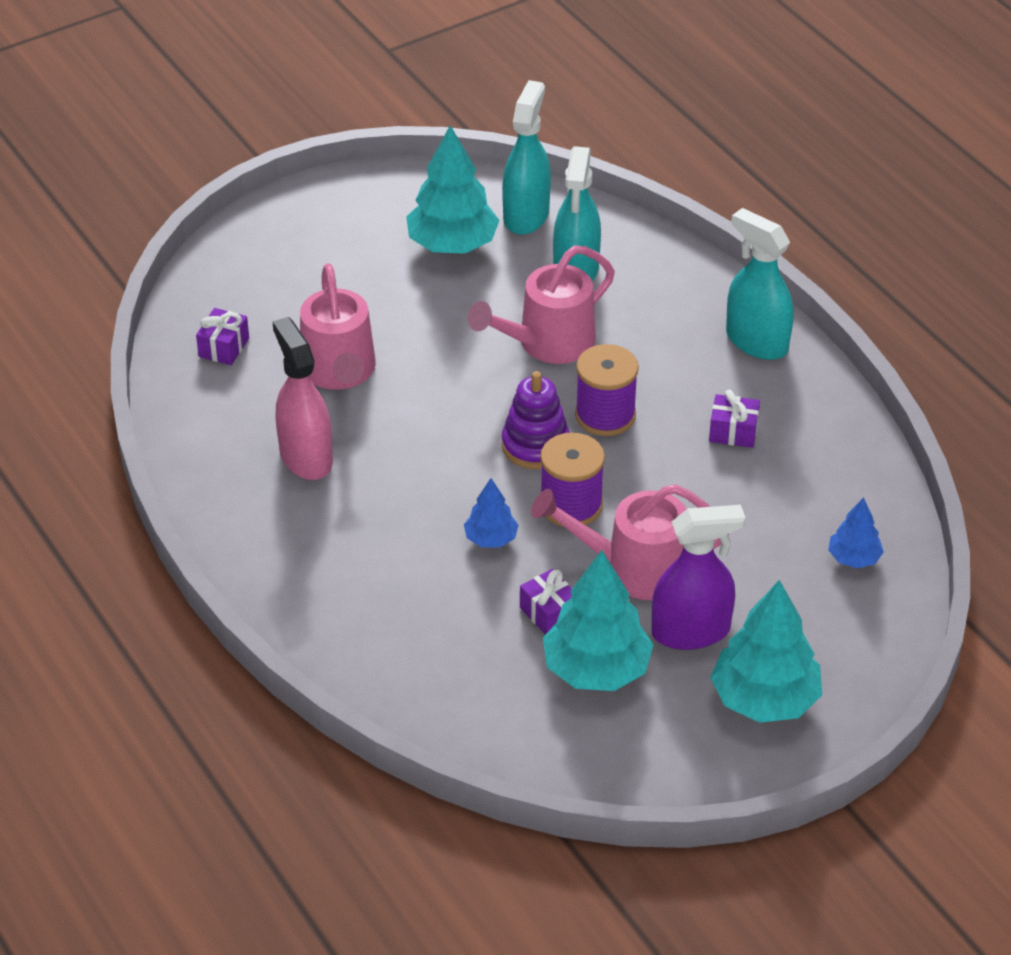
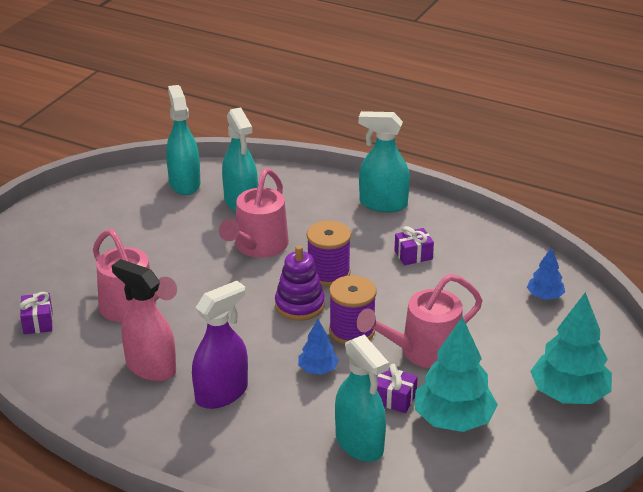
camera: 30 degrees left, 10 degrees down
(452, 245) = (150, 213): turquoise tree -> none
(465, 650) = (359, 443): none -> turquoise spray bottle
(691, 631) = (490, 374): purple spray bottle -> purple spray bottle (222, 393)

